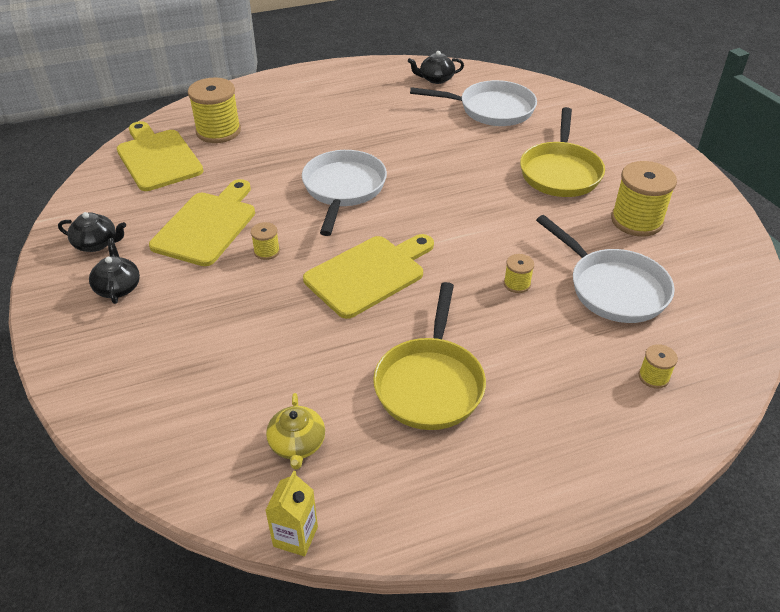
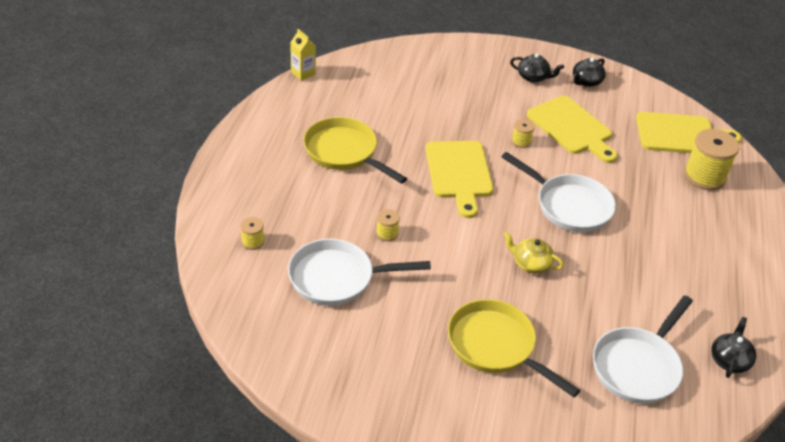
camera: 120 degrees right, 0 degrees up
(297, 444) = (352, 93): yellow teapot -> yellow teapot (531, 264)
(636, 221) = (392, 348): yellow spool -> none

